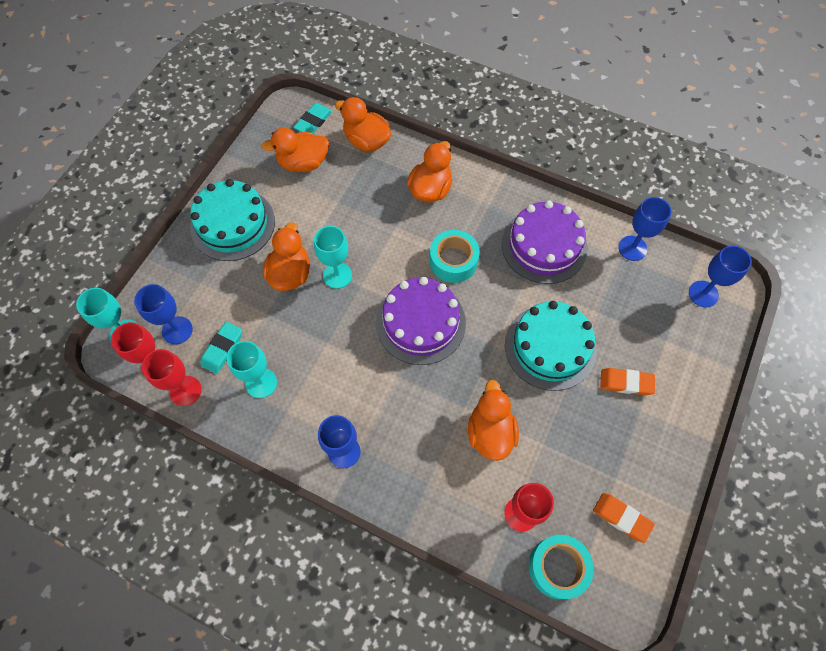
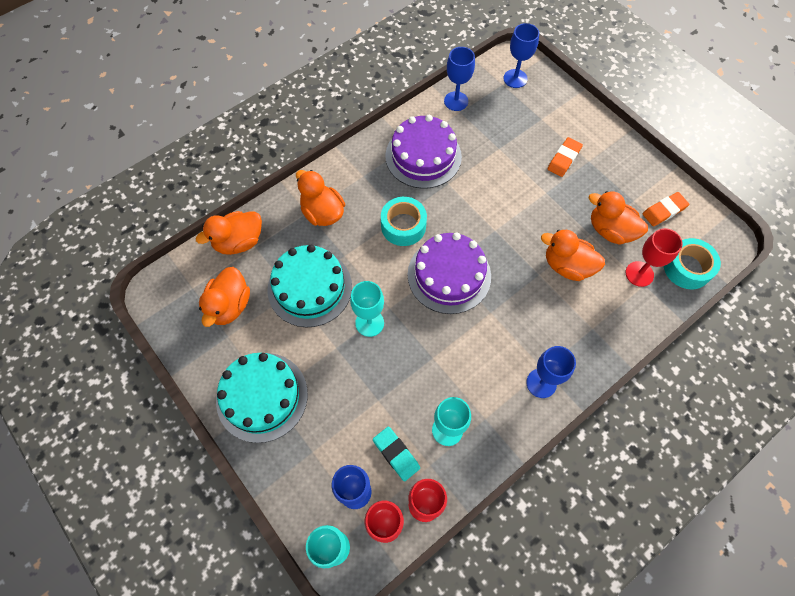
camera: 65 degrees left, 0 degrees up
(290, 273) = (346, 363): orange duck -> orange duck (610, 230)
(313, 121) = (186, 278): turquoise eraser -> none
(550, 347) = (513, 193): turquoise cake -> turquoise cake (310, 288)

